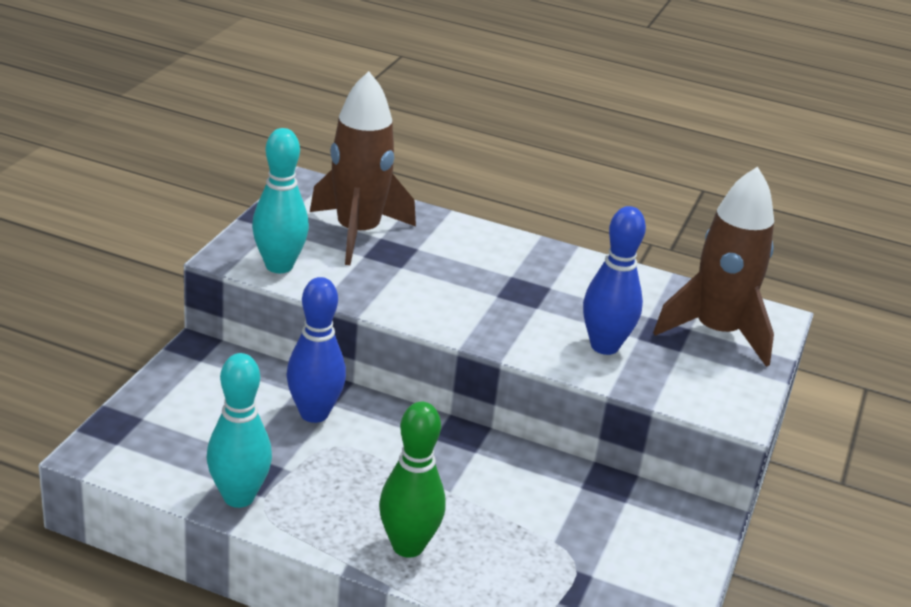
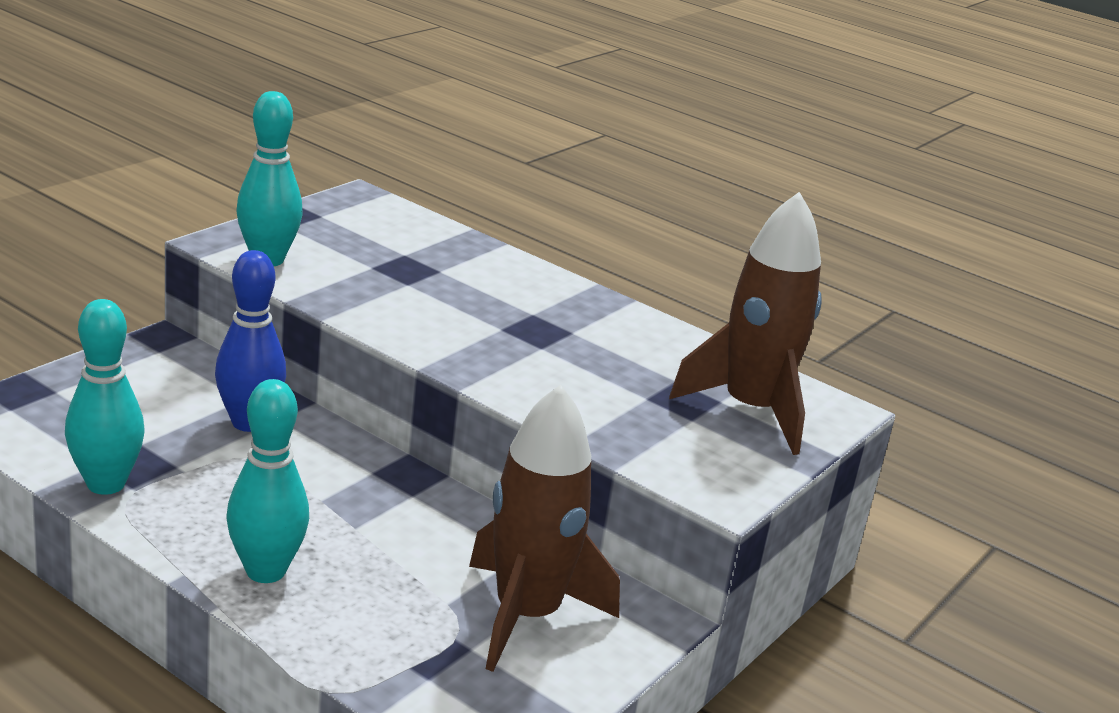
camera: 15 degrees right, 5 degrees down
(358, 233) = (380, 246): brown rocket -> brown rocket (526, 615)
(408, 546) = (265, 571): green bowling pin -> turquoise bowling pin
(604, 346) = (598, 398): blue bowling pin -> none

